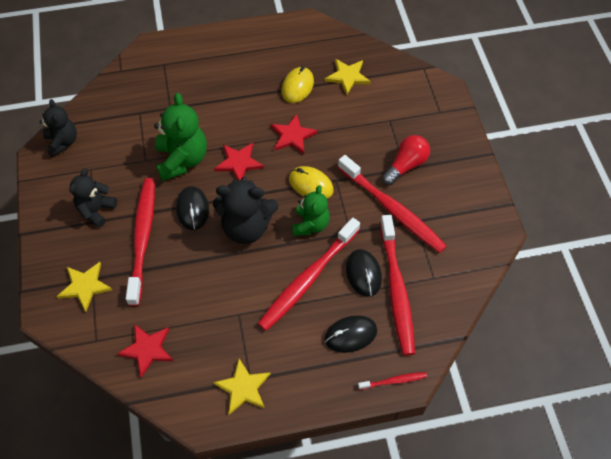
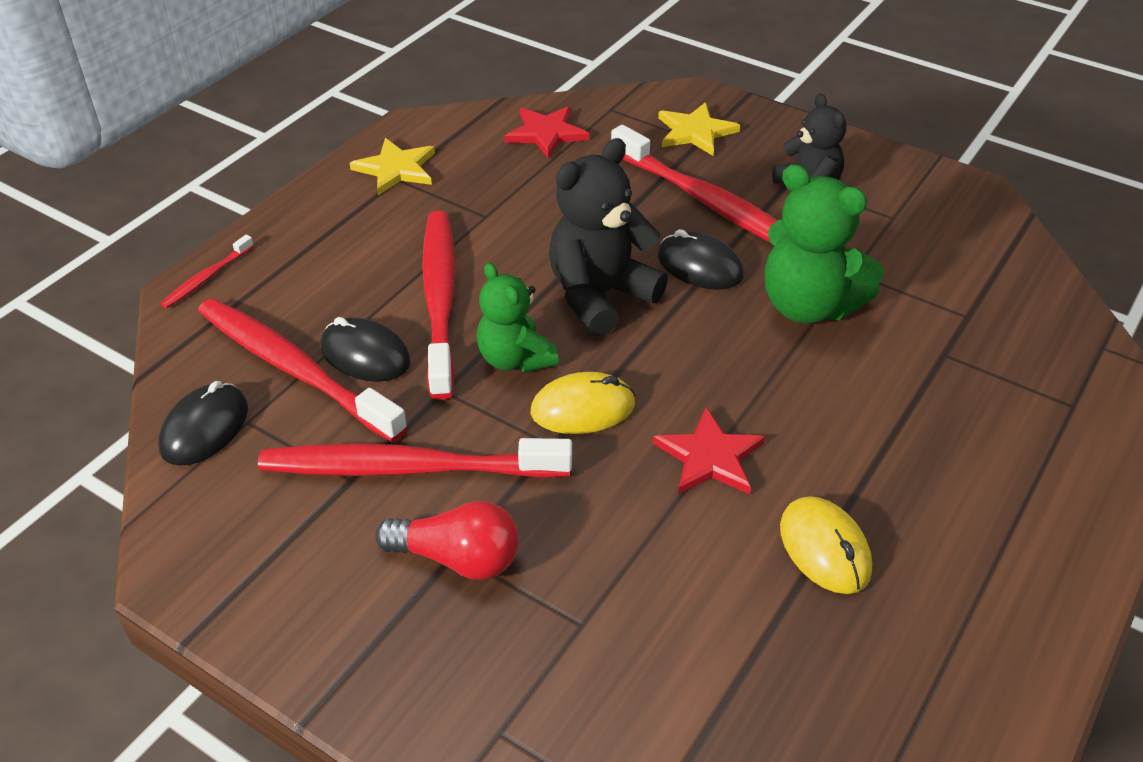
camera: 135 degrees right, 15 degrees down
(62, 142) = (979, 217): black teddy bear -> none
(238, 163) = (729, 359): red star -> none
(347, 76) = (769, 651): yellow star -> none
(350, 335) = (313, 283): black mouse -> black mouse (205, 428)
(406, 165) = (458, 558): red light bulb -> red light bulb turned 75 degrees counterclockwise

